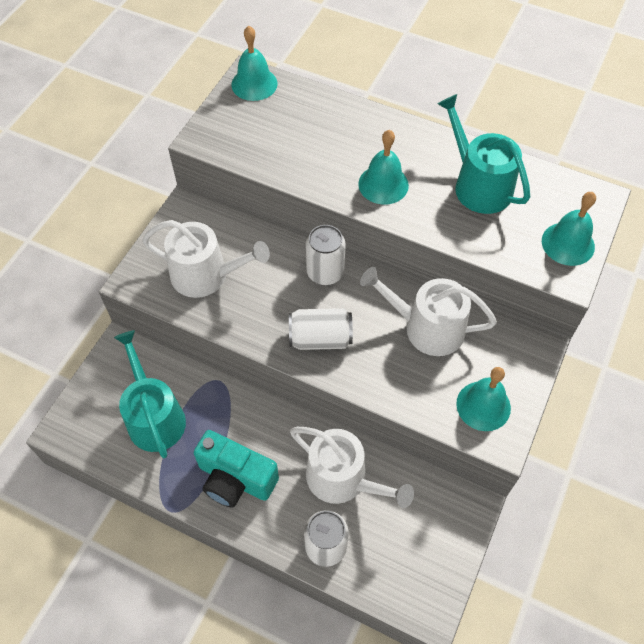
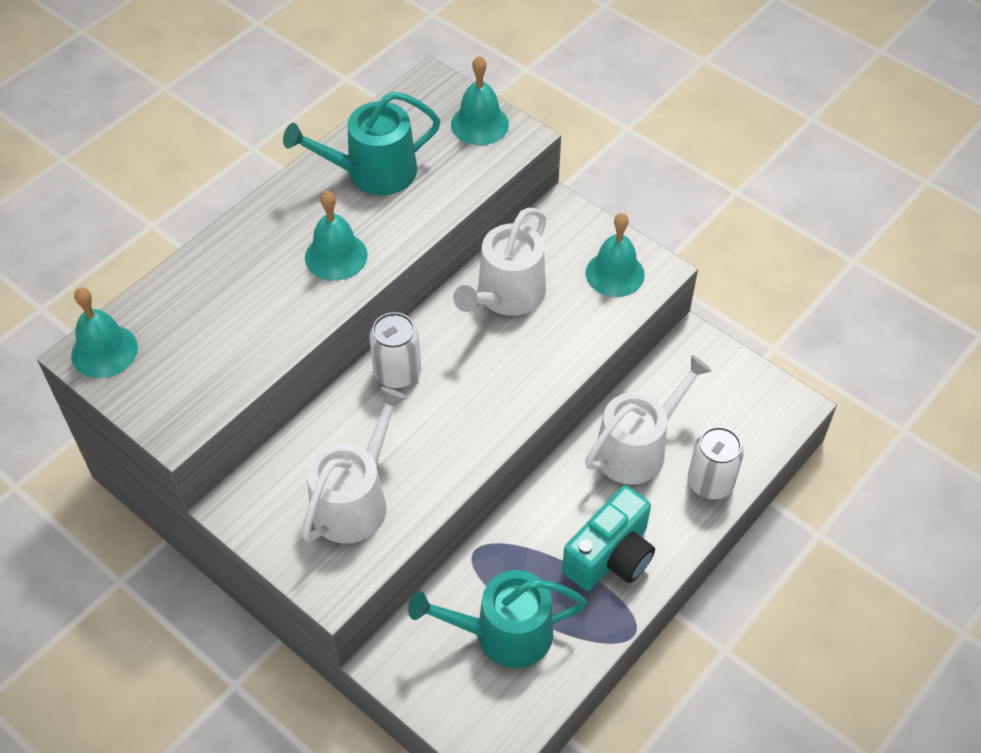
camera: 75 degrees left, 5 degrees down
(320, 338) = (488, 398): white can -> none

